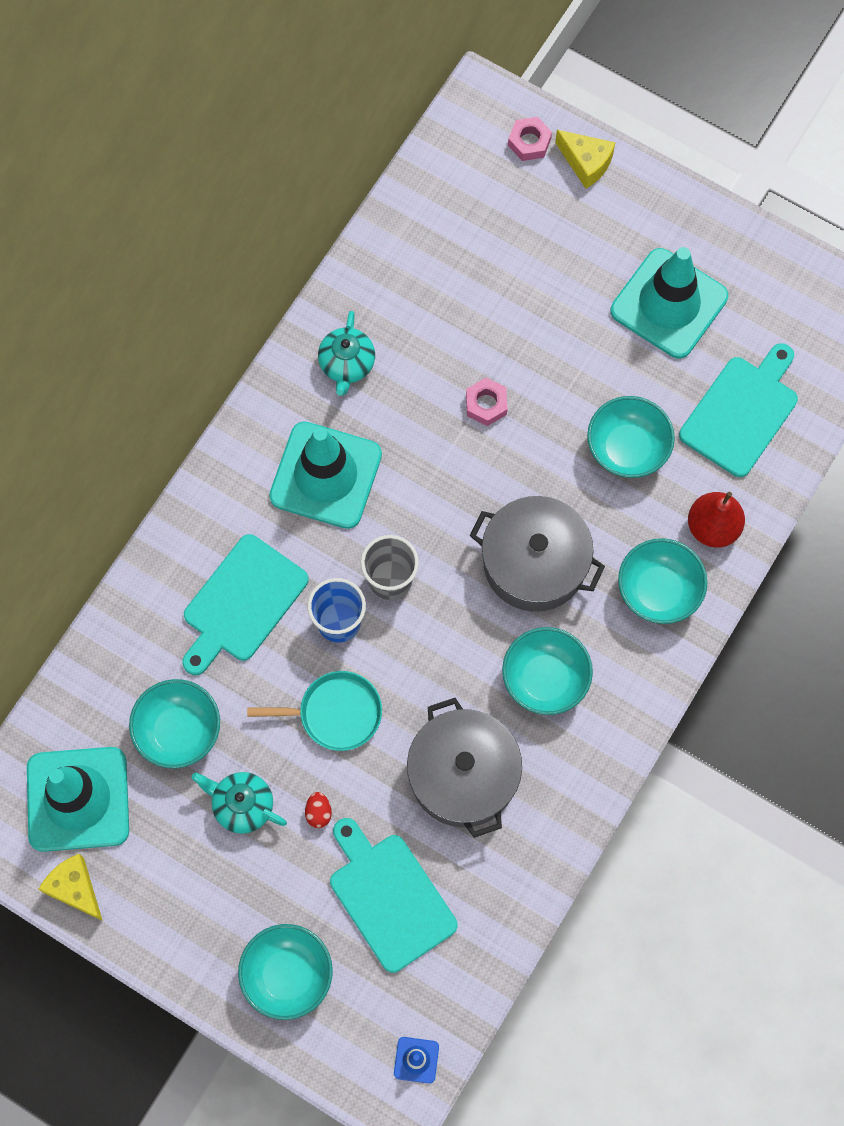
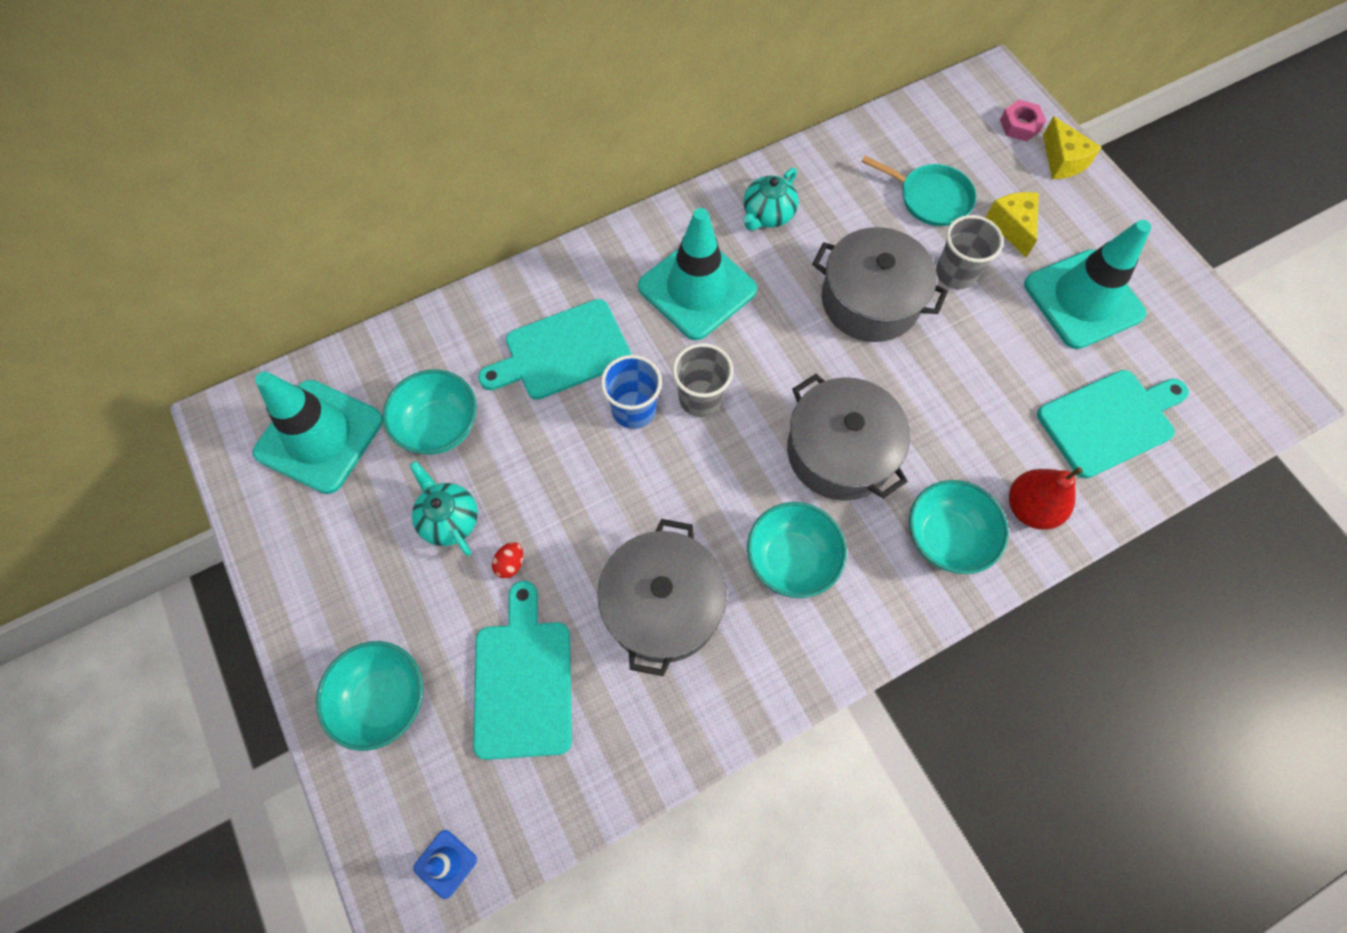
camera: 30 degrees right, 5 degrees down
(75, 888) = (262, 510): yellow cheese -> yellow cheese (1012, 226)
(336, 713) = (582, 485): turquoise pan -> turquoise pan (931, 198)
(486, 404) = (870, 300): pink nut -> grey pot
(547, 336) = (956, 273): none -> grey cup
(627, 449) = (981, 398): turquoise bowl -> none

